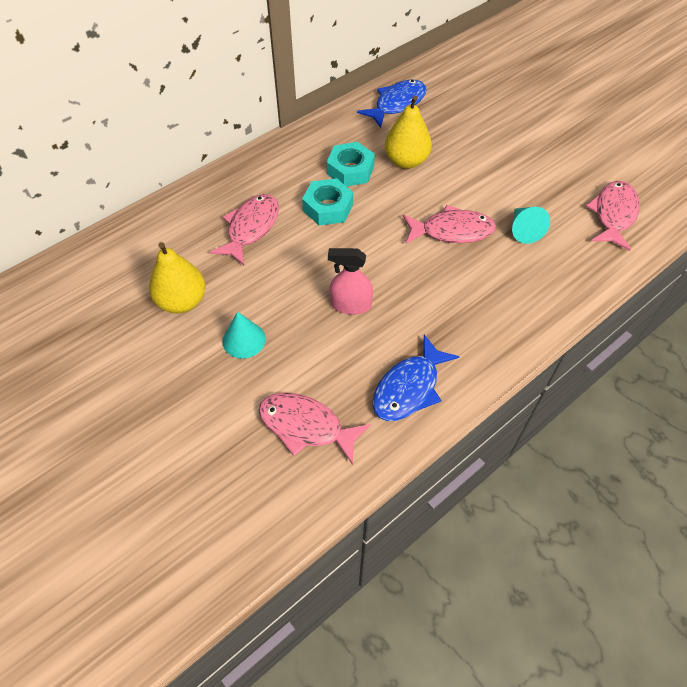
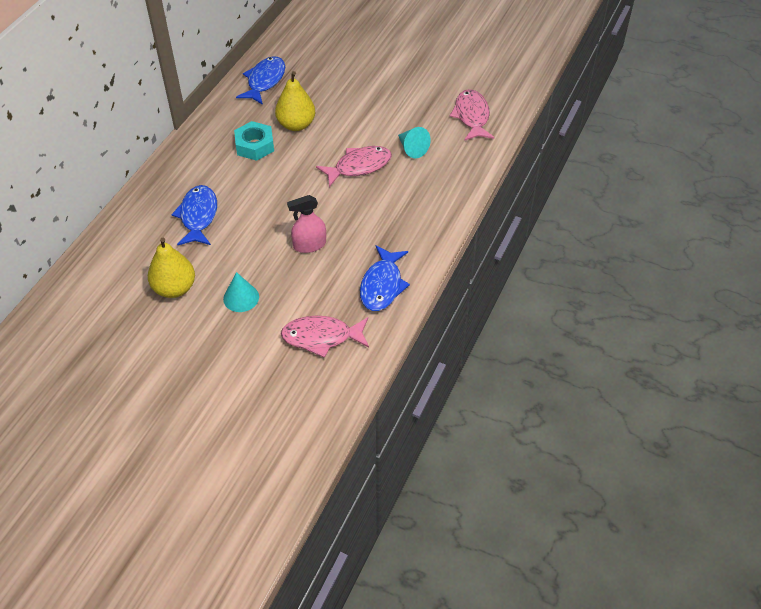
camera: 25 degrees left, 5 degrees down
(251, 228) = (198, 216): pink fish -> blue fish
(328, 207) = (252, 180): turquoise nut -> none

